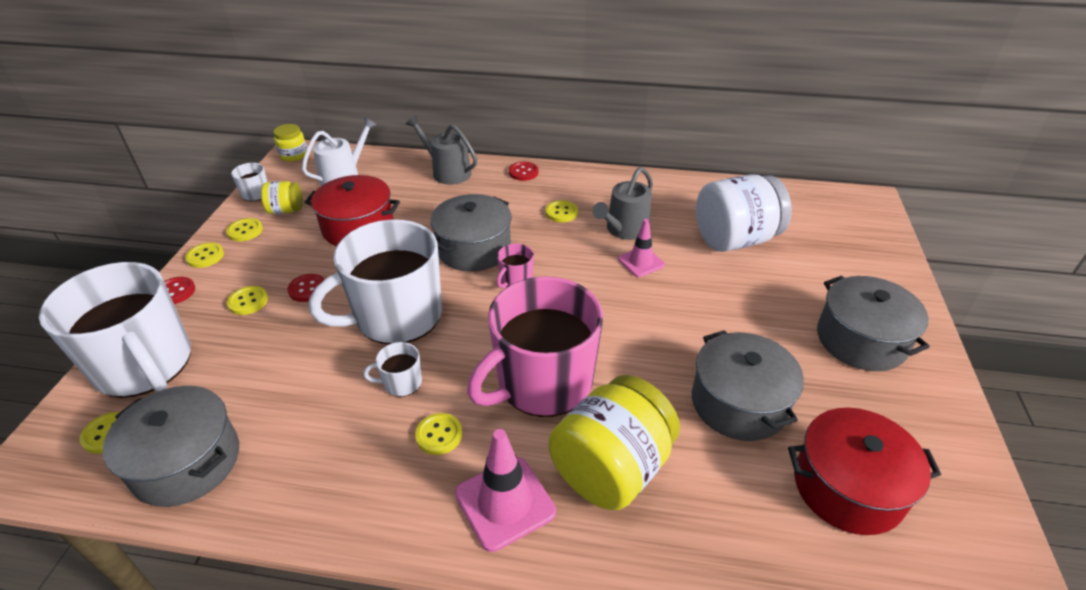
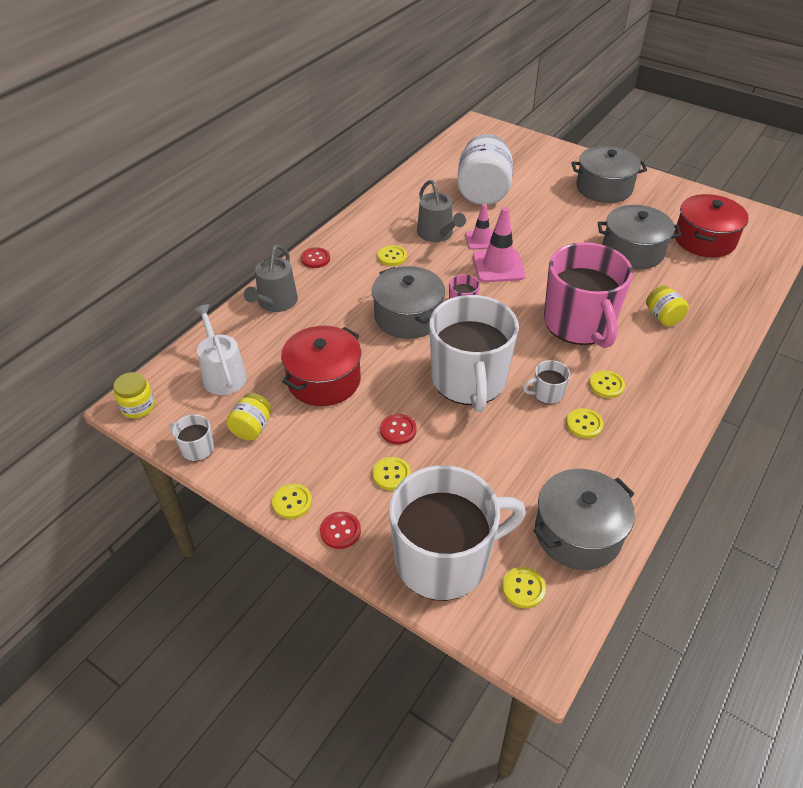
camera: 65 degrees left, 5 degrees up
(245, 231) = (267, 465): yellow button -> yellow button (584, 424)
(401, 383) = (547, 393): white mug -> white mug turned 60 degrees clockwise
(448, 172) = (275, 302): grey watering can -> grey watering can turned 45 degrees counterclockwise
(505, 503) = (673, 369): pink traffic cone -> pink traffic cone (498, 266)
(611, 468) = (662, 317): yellow jar -> yellow jar, size x0.49

